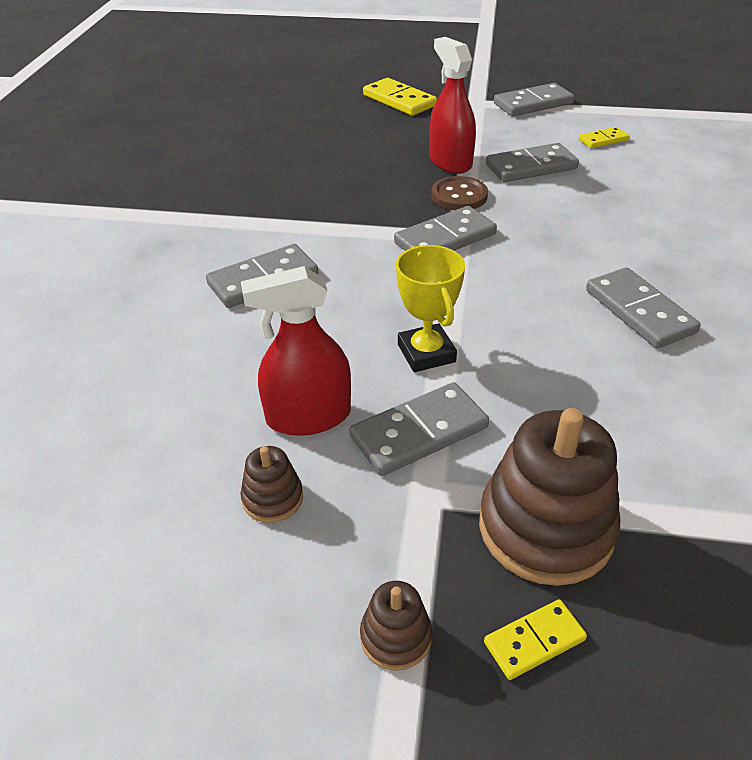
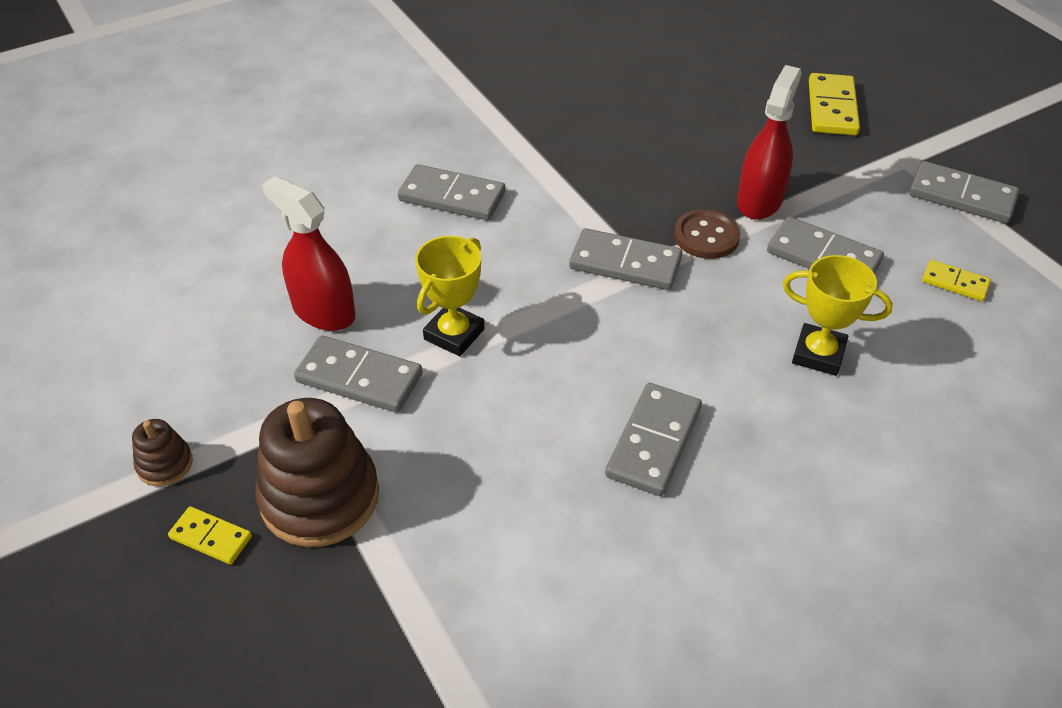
camera: 50 degrees right, 5 degrees up
(272, 498) = (233, 340): brown stacking toy -> none
(617, 210) = (818, 354): none -> yellow trophy

